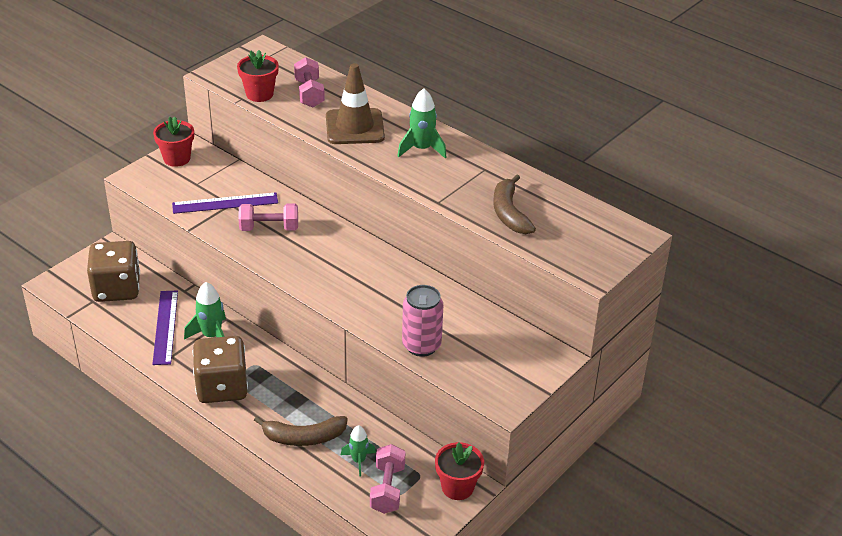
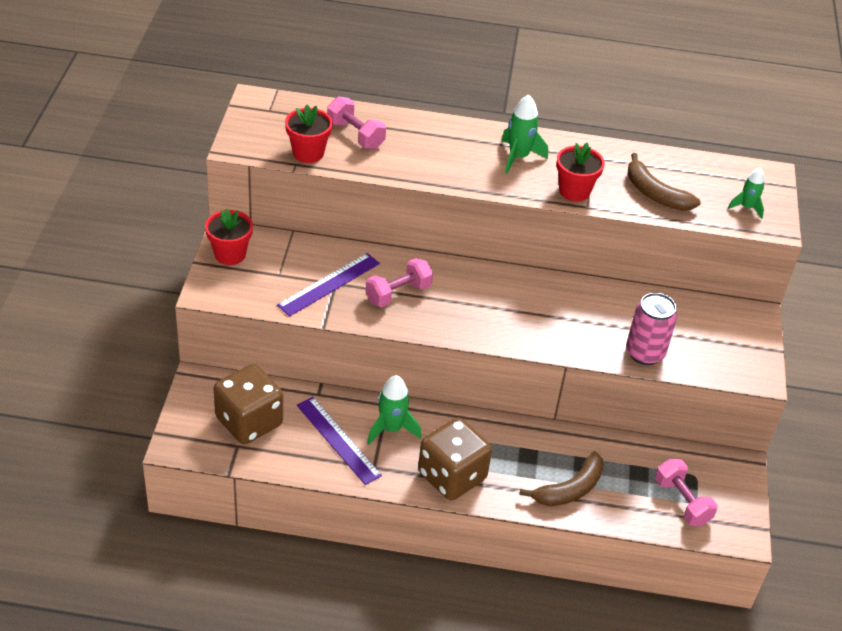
camera: 35 degrees left, 5 degrees up
(354, 127) = (435, 156): brown traffic cone -> none
(358, 461) = (635, 488): green rocket -> green rocket (747, 207)
(457, 487) = (733, 471): red flower pot -> red flower pot (574, 191)

